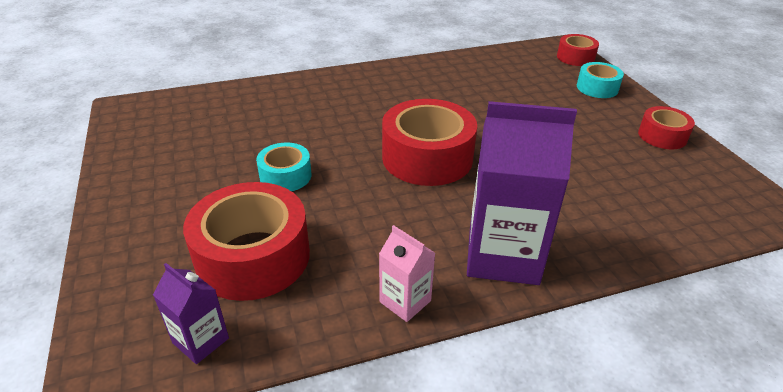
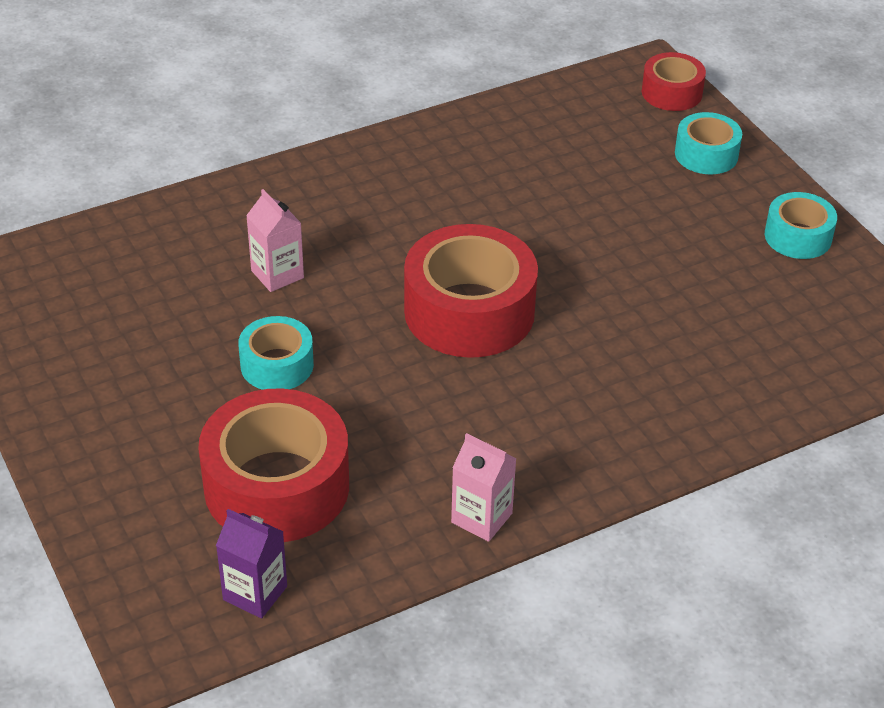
camera: 10 degrees left, 5 degrees up
(306, 125) = (277, 274): none -> pink carton
(503, 255) = (591, 446): purple carton -> none
(662, 136) = (798, 236): red tape -> turquoise tape

